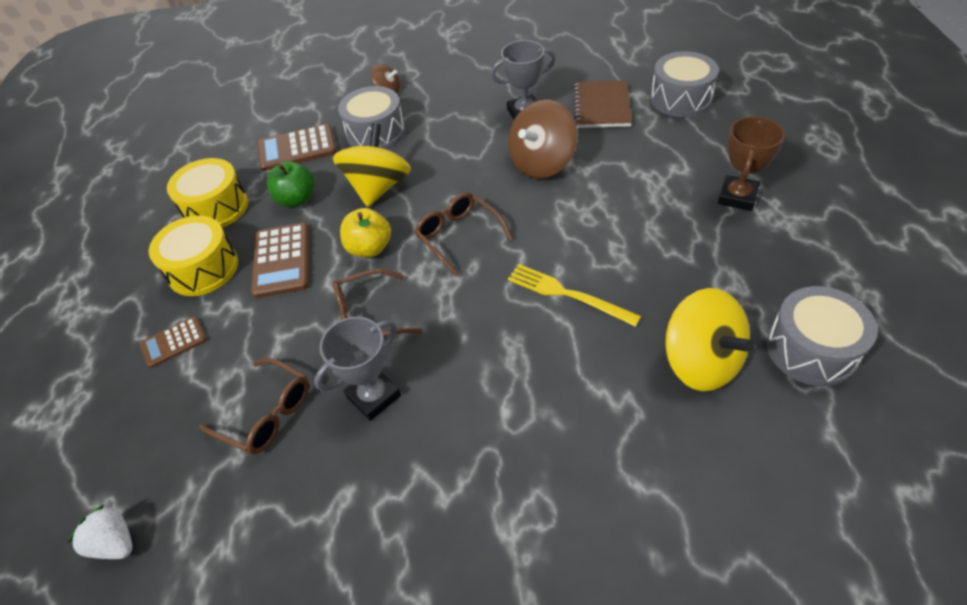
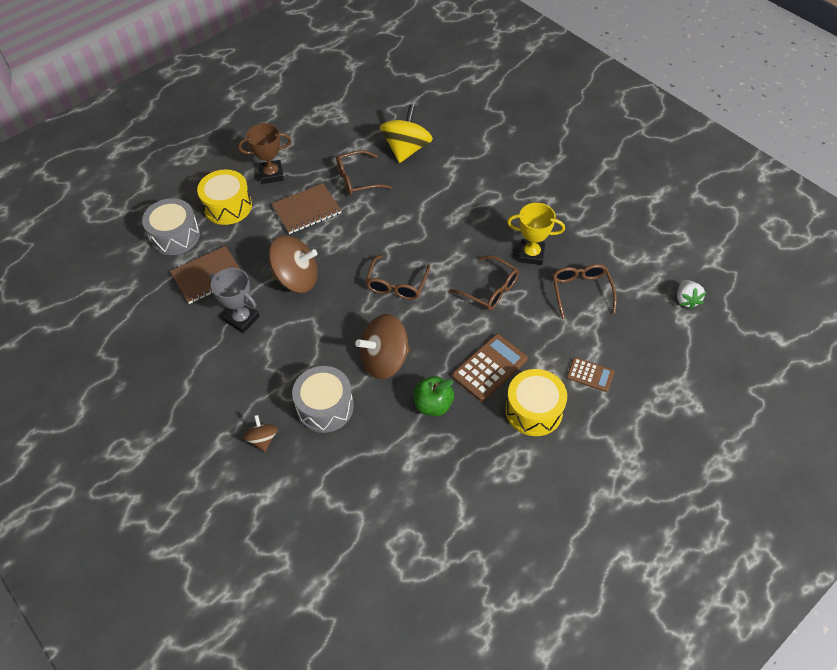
camera: 130 degrees left, 5 degrees up
(216, 208) = (481, 456): yellow drum -> yellow drum (228, 206)
(297, 148) = (380, 453): brown calculator -> none
(369, 248) = (441, 325): yellow apple -> none
(373, 396) = (531, 254): grey trophy -> yellow trophy
(378, 187) = (385, 360): yellow spinning top -> brown spinning top
(567, 294) = (403, 212): yellow fork -> none
(645, 206) = (306, 210): none -> brown notebook
(669, 275) = (357, 179): none -> brown glasses
(811, 349) = (369, 118): grey drum -> none

